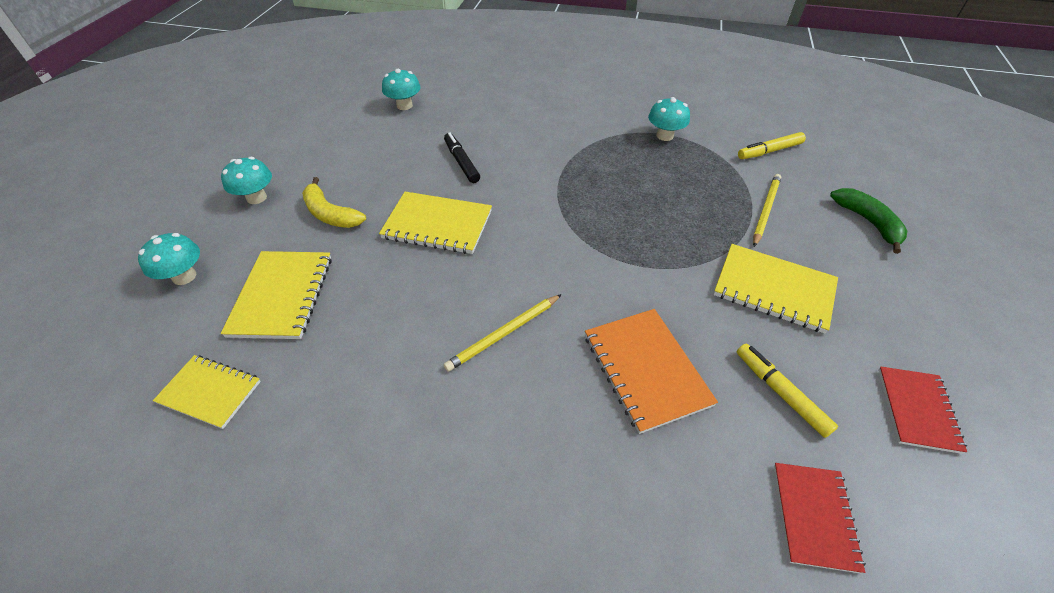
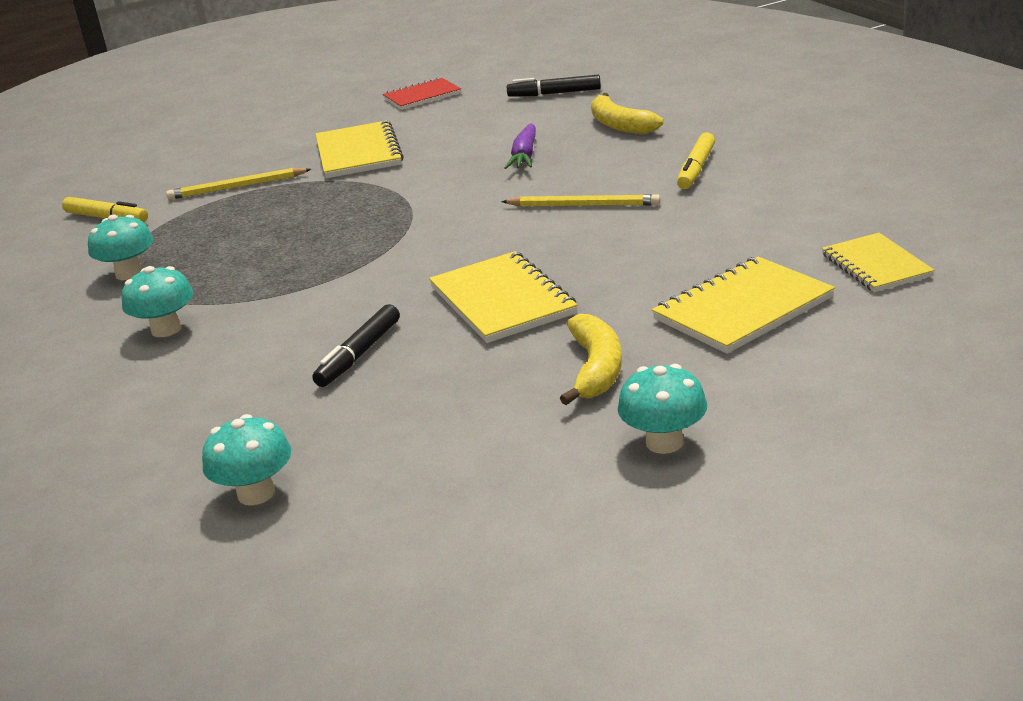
camera: 125 degrees left, 20 degrees down
(184, 276) = (843, 378): turquoise mushroom -> turquoise mushroom (166, 329)
(644, 487) = (620, 125): none -> yellow banana
(646, 370) = (525, 156): orange notebook -> purple carrot
(780, 393) = (472, 123): yellow marker -> yellow marker (696, 169)
(814, 516) = (554, 94): red notebook -> black marker
(868, 222) = (204, 153): green banana -> none

